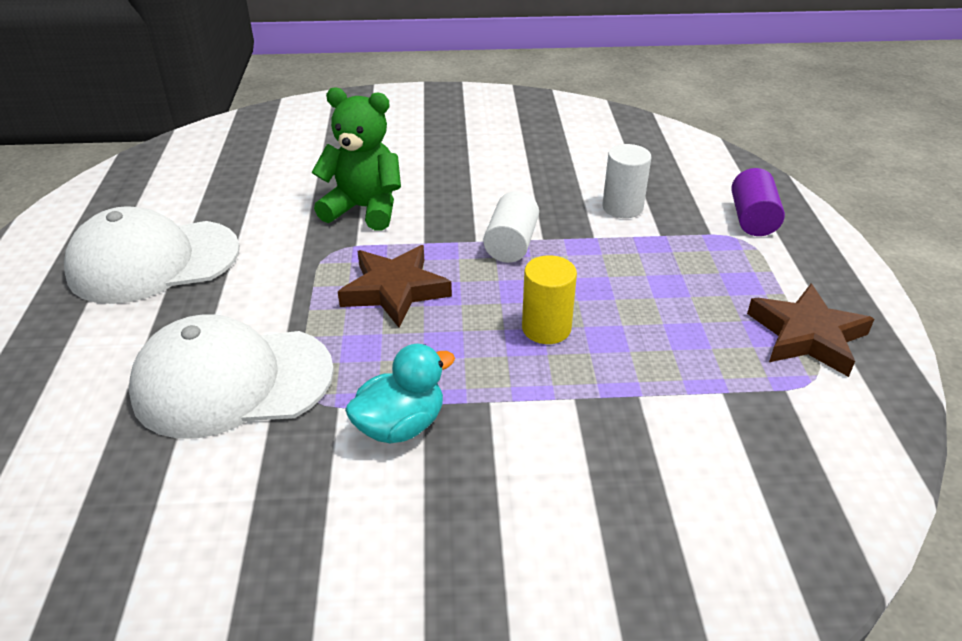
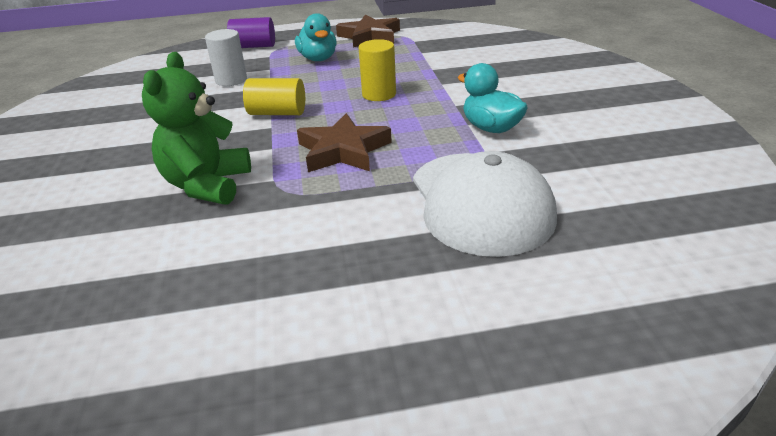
camera: 95 degrees left, 5 degrees down
(153, 261) = (301, 312): white cap -> none
(511, 244) = (277, 113): white cylinder -> yellow cylinder
(695, 277) = (318, 59): none -> turquoise duck

